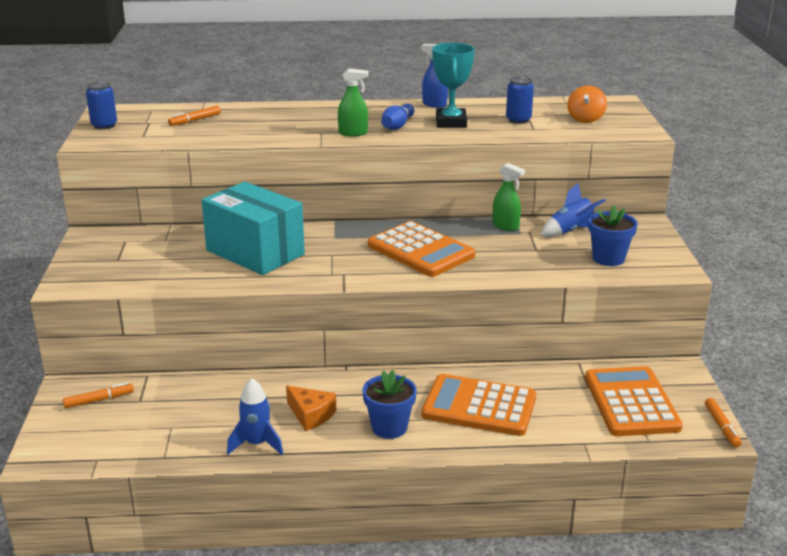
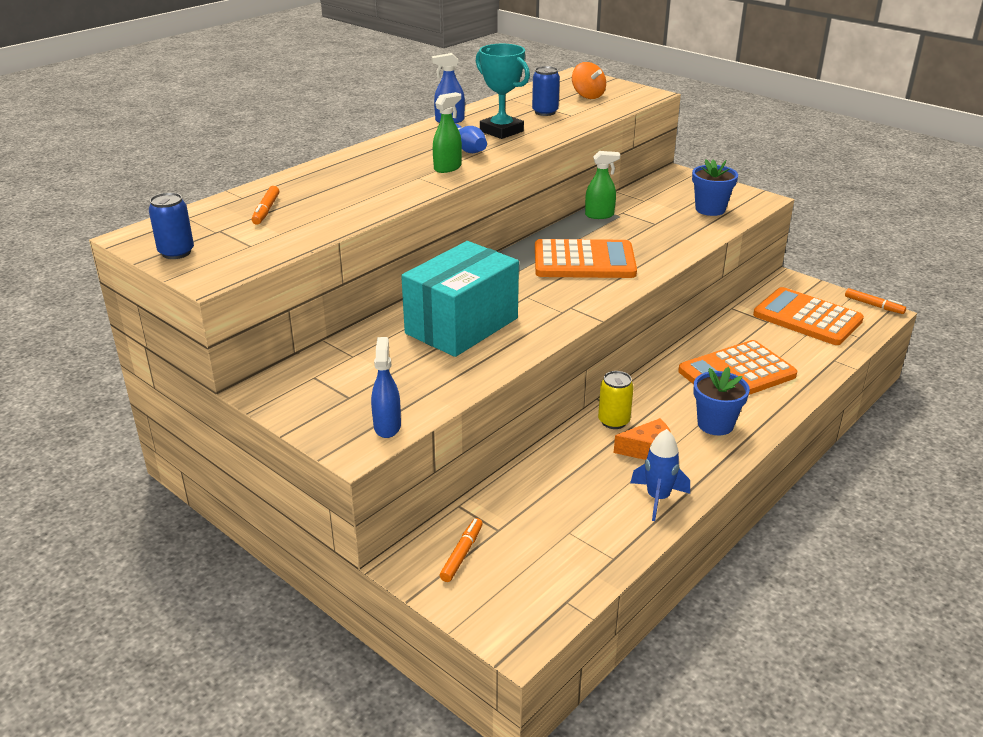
camera: 45 degrees left, 5 degrees up
(101, 284) = (387, 426): none -> blue spray bottle
(255, 252) = (462, 326): turquoise box -> turquoise box turned 45 degrees counterclockwise
(326, 385) = (613, 421): none -> yellow can
(571, 231) = (647, 200): blue rocket -> none

